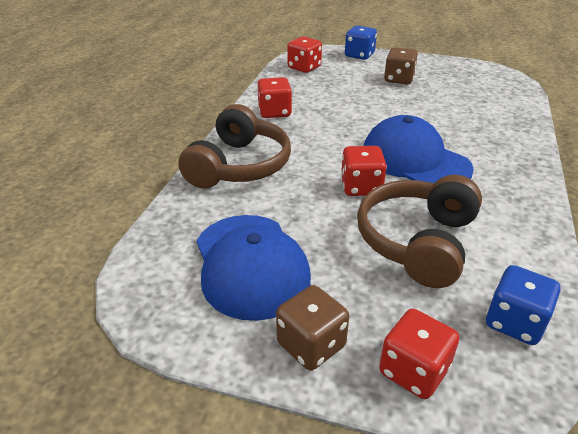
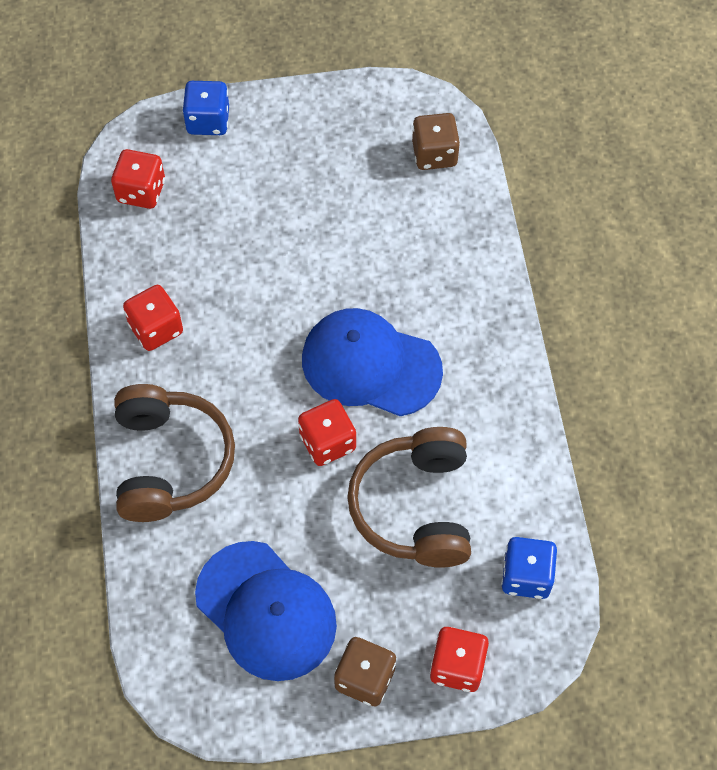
camera: 25 degrees left, 25 degrees up
(399, 79) = (291, 175): brown dice -> brown dice (434, 154)

